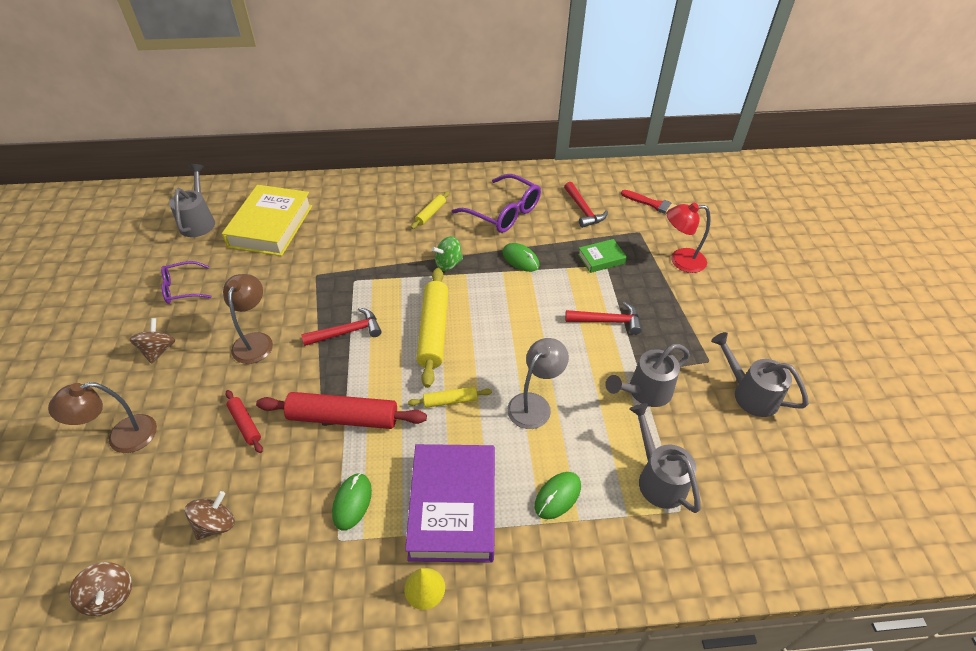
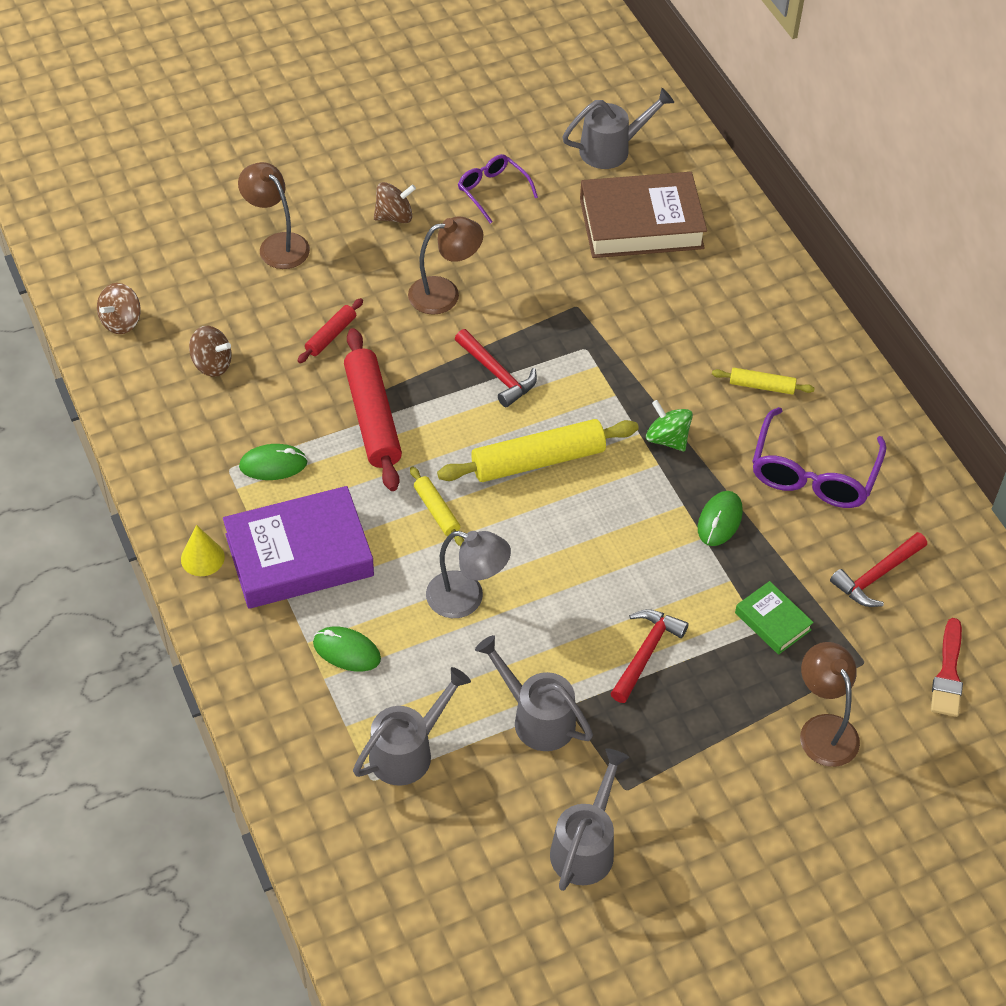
camera: 70 degrees right, 5 degrees up
(271, 226) = (641, 223): yellow book -> brown book
(607, 321) = (646, 652): red hammer -> red hammer turned 135 degrees counterclockwise
(680, 260) = (823, 729): red lamp -> brown lamp

